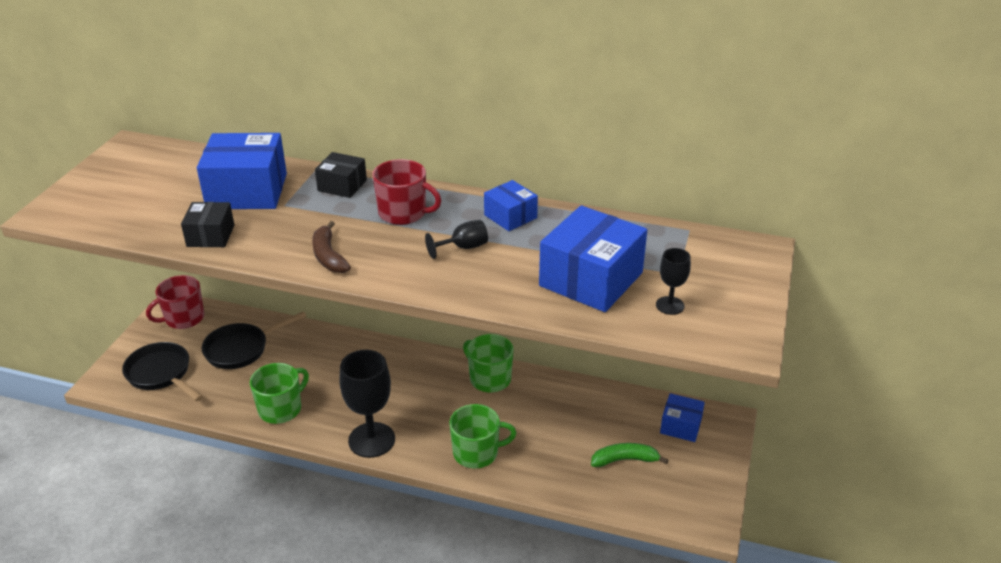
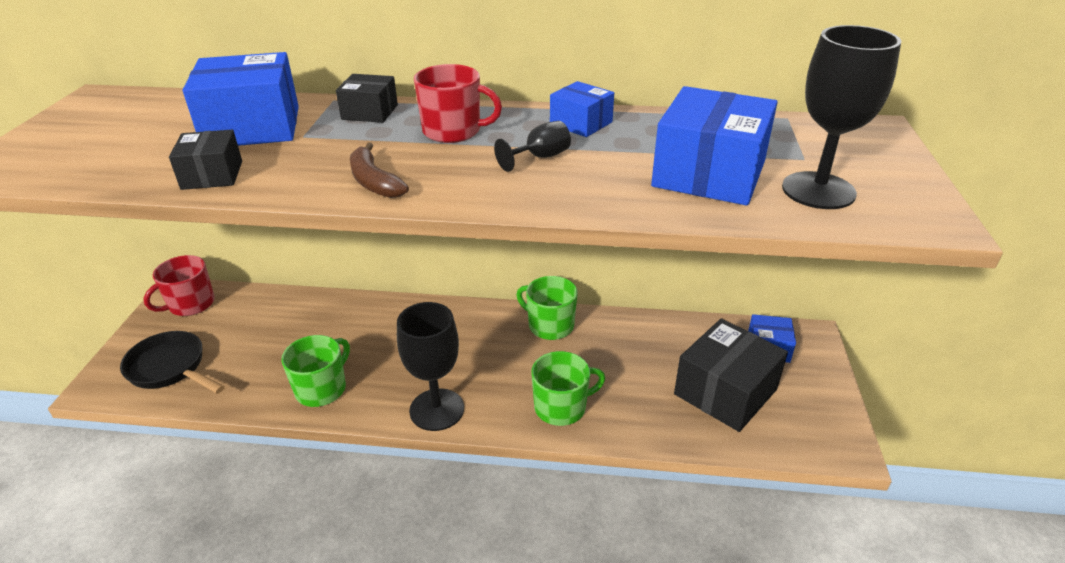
camera: 10 degrees left, 0 degrees up
(241, 349) = (263, 329): black pan -> none
(625, 460) = (725, 392): green banana -> black box
(670, 305) = (818, 190): black goblet -> black goblet, size x2.00

